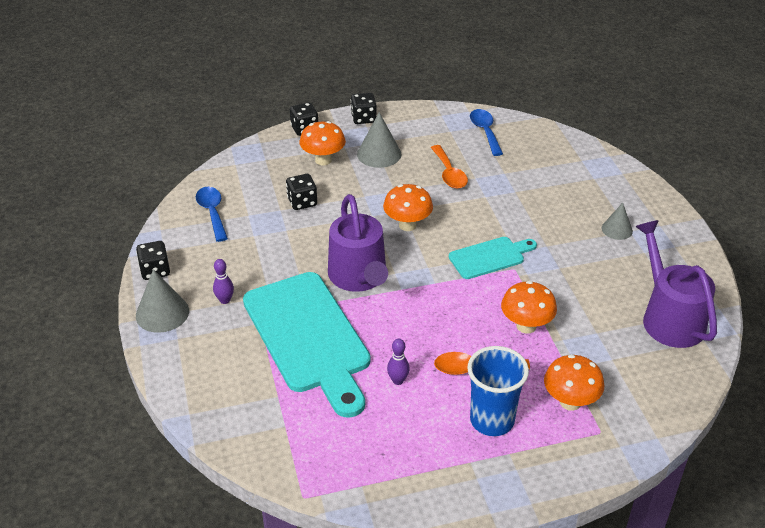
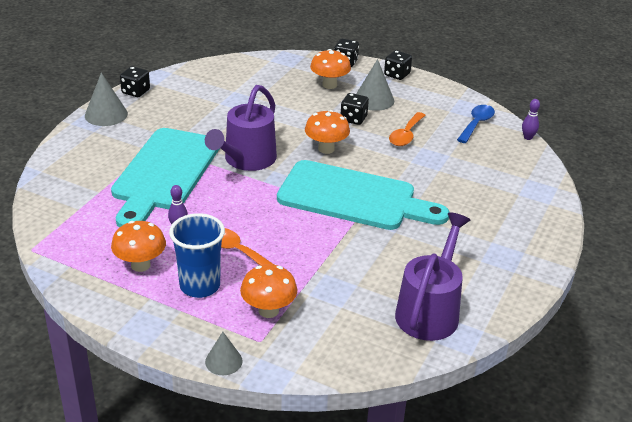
camera: 40 degrees right, 5 degrees down
(212, 212) = (214, 79): blue spoon -> none
(225, 300) = (149, 127): purple bowling pin -> purple bowling pin (528, 137)
(302, 202) = (278, 101): black dice -> black dice (353, 119)
(489, 257) = (353, 197): turquoise cutting board -> turquoise cutting board, size x1.97
(526, 326) = (312, 250): orange mushroom -> orange mushroom (140, 265)
(617, 229) = (482, 235): grey cone -> grey cone (223, 361)

